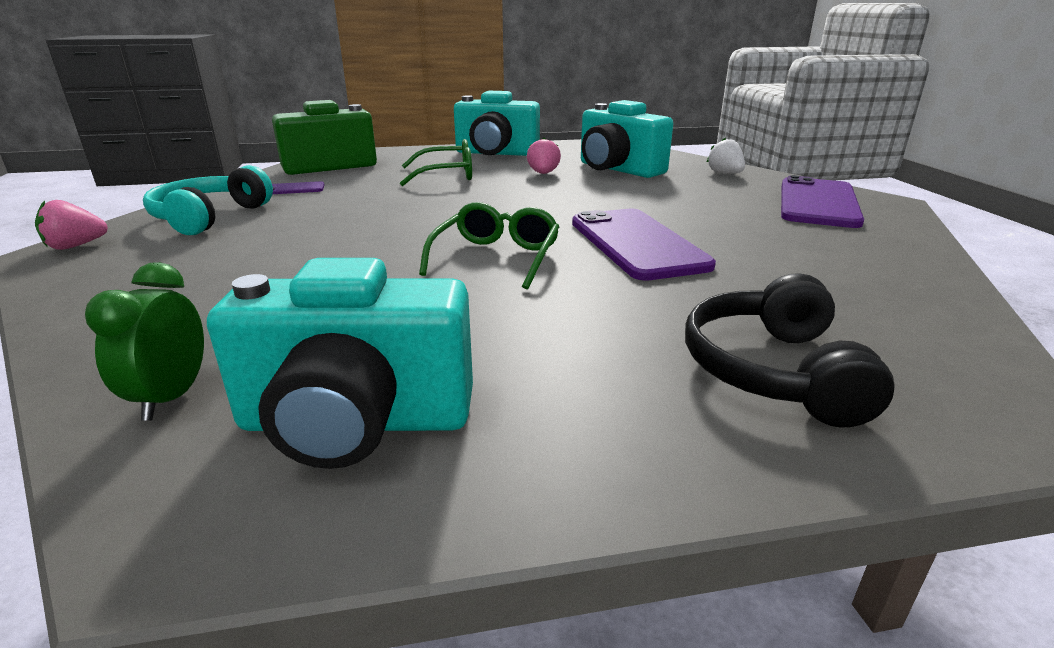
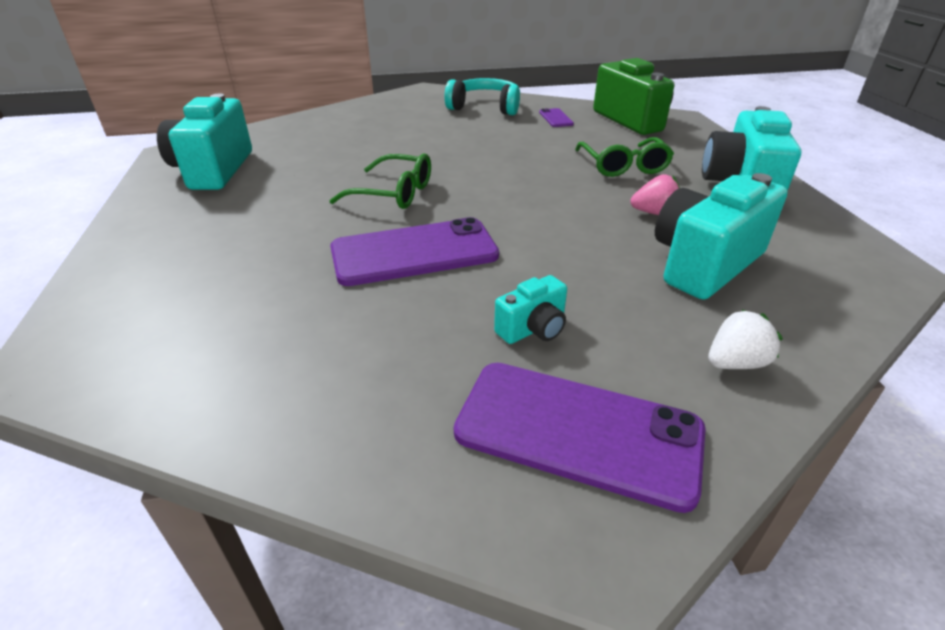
camera: 90 degrees right, 10 degrees up
(75, 246) = (435, 91): pink strawberry -> none
(171, 397) = (258, 137): green clock -> none
(728, 209) = (533, 329): none -> turquoise camera
(773, 371) = (172, 280): black headphones -> none

